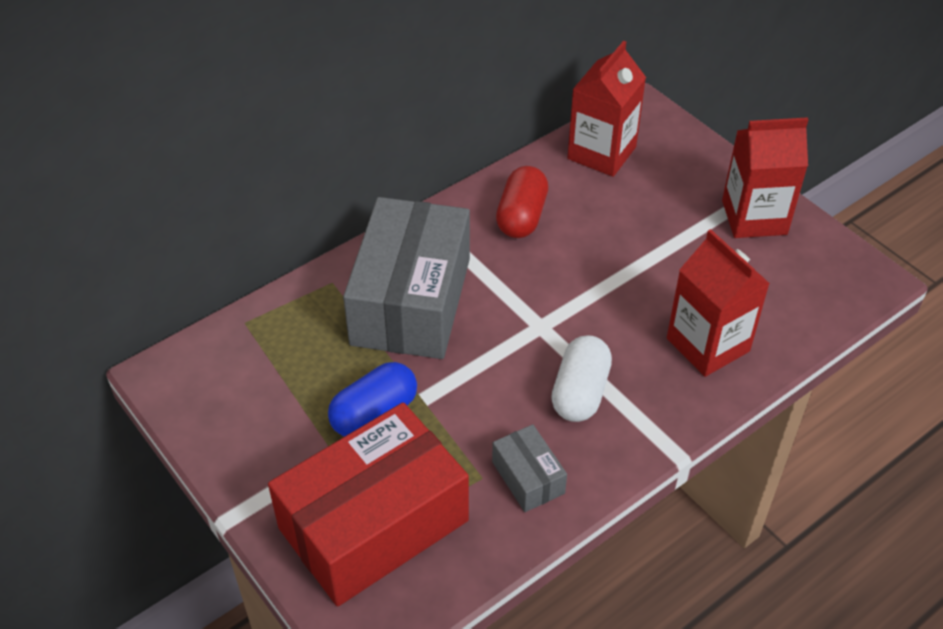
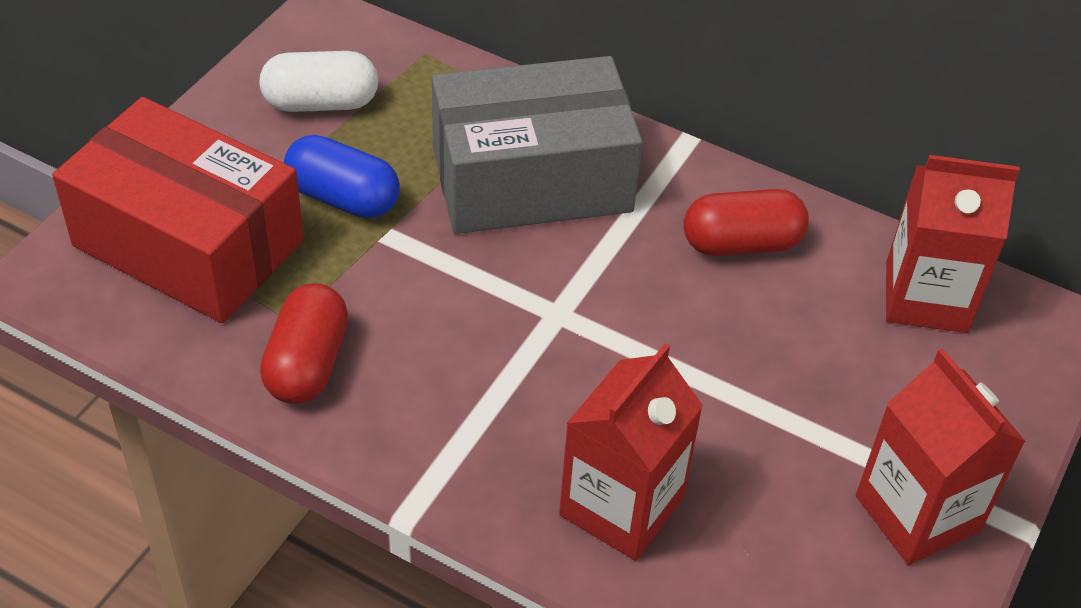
camera: 65 degrees right, 0 degrees up
(528, 477) = (307, 363): grey box -> red capsule
(580, 392) = (465, 382): white capsule -> white capsule (321, 103)

